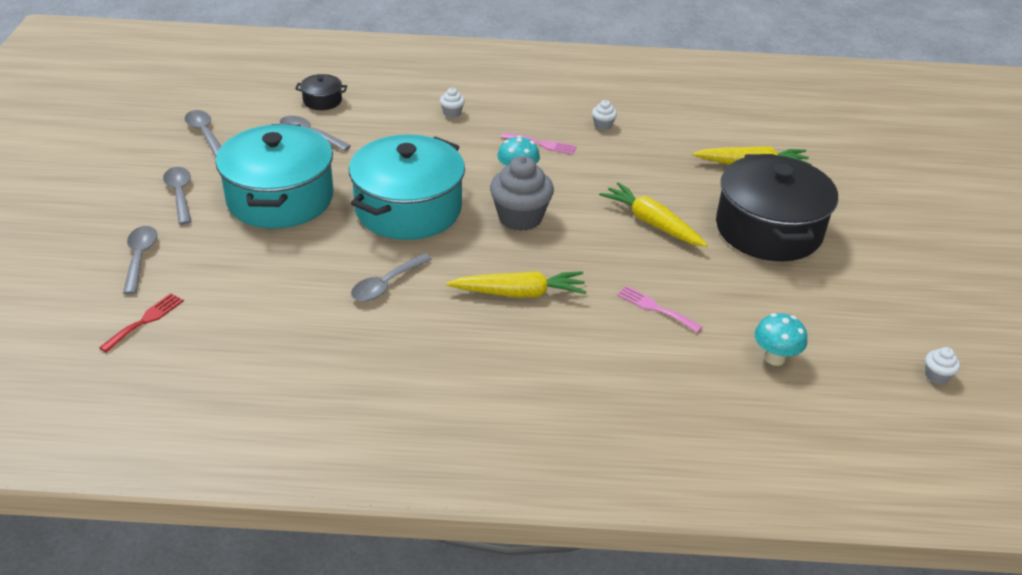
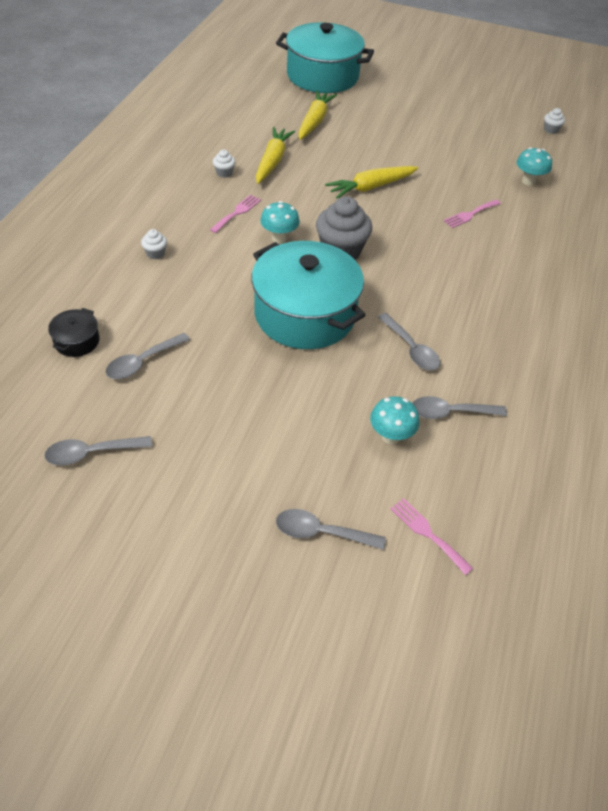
camera: 75 degrees left, 10 degrees up
(145, 320) = (427, 533): red fork -> pink fork
(180, 194) = (212, 487): grey spoon -> grey spoon (450, 412)
(259, 284) = (390, 436): none -> turquoise mushroom
(280, 198) = (253, 402): turquoise pot -> turquoise pot (322, 76)
(519, 293) = (439, 275): yellow carrot -> yellow carrot (272, 161)
(768, 229) = (395, 140): black pot -> none

